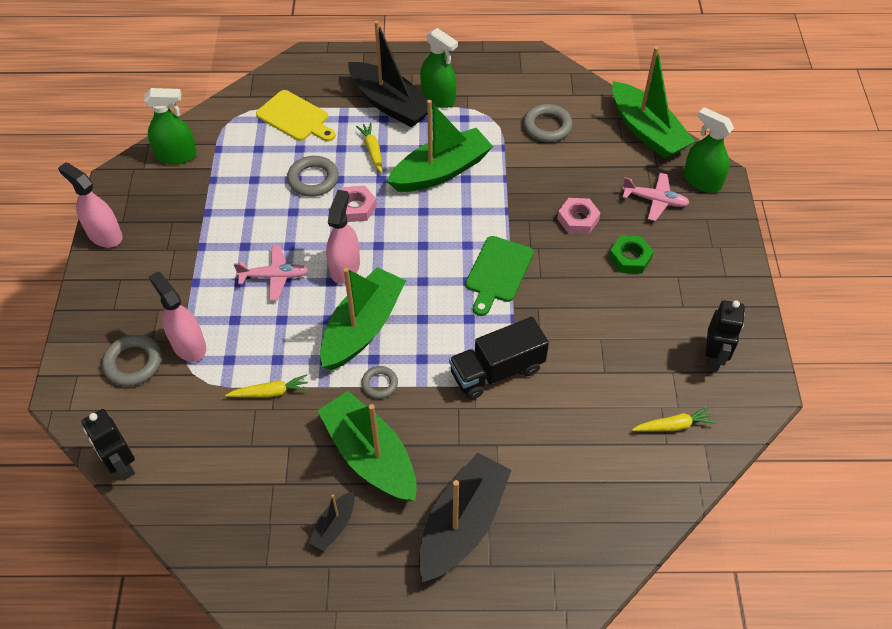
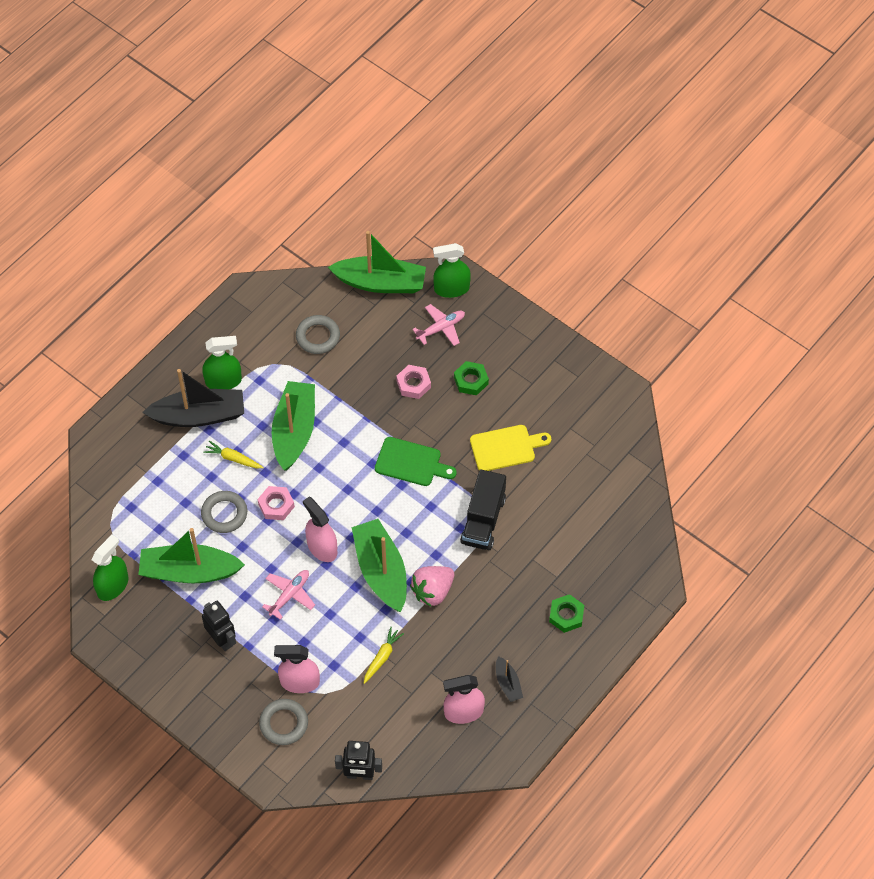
camera: 50 degrees left, 5 degrees up
(104, 235) = (148, 678): pink spray bottle -> pink spray bottle (463, 712)
(295, 117) = (151, 485): yellow cutting board -> yellow cutting board (506, 448)
(370, 456) = (478, 632): green boat -> green boat (189, 571)
(379, 384) = (432, 591): grey ring -> pink strawberry
(462, 524) = (566, 615): black boat -> green nut
(498, 272) = (411, 463): green cutting board -> green cutting board turned 45 degrees counterclockwise
(673, 425) = (603, 458): yellow carrot -> none
(713, 357) = (580, 398): black robot -> black robot (222, 639)

